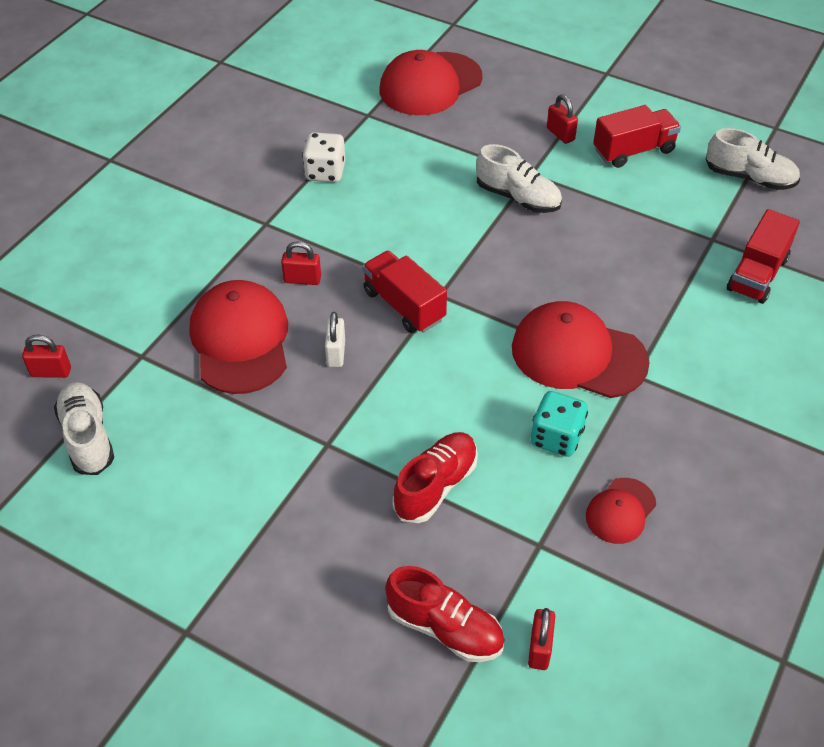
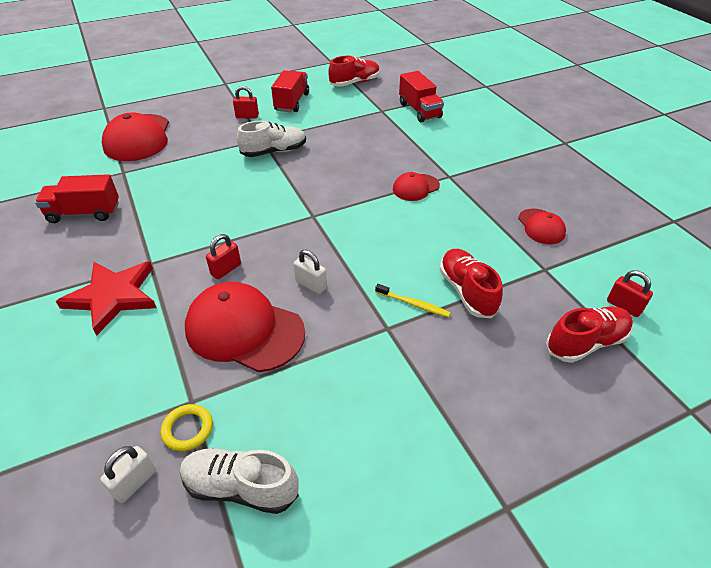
camera: 55 degrees left, 5 degrees down
(51, 372) = (135, 482): red padlock -> white padlock
(115, 371) = (187, 429): none -> yellow ring
(208, 229) = (113, 296): none -> red star
(325, 172) = (144, 213): white dice -> none
(377, 448) = (413, 304): none -> yellow toothbrush
(404, 305) = (304, 234): red truck -> red truck (84, 213)
(556, 438) = (469, 224): turquoise dice -> none
(578, 354) = (415, 187): red cap -> red cap, size x0.53
(749, 178) = (355, 83): white shoe -> red shoe

